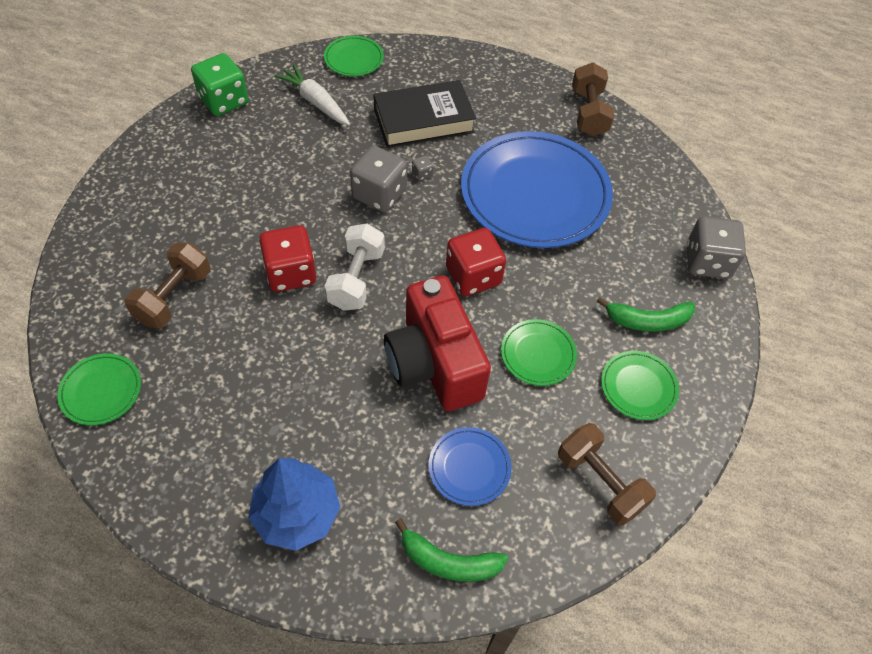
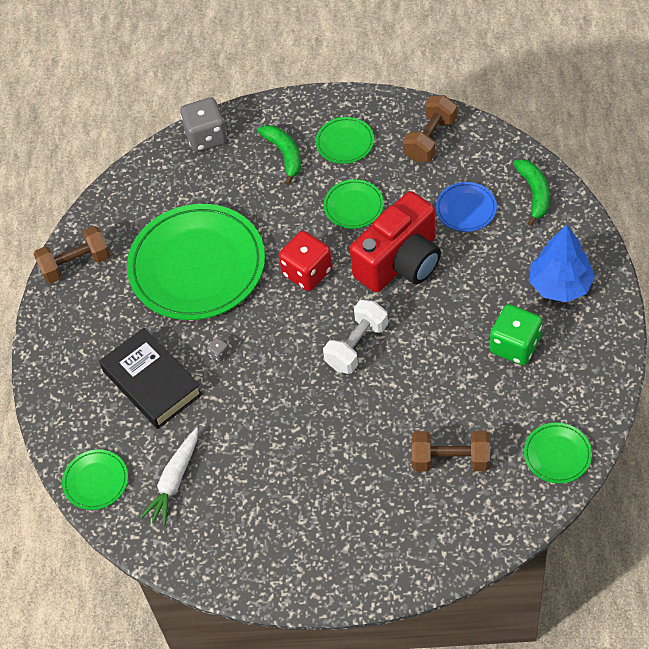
camera: 105 degrees left, 0 degrees up
(224, 101) = (215, 561): green dice -> green dice (515, 345)
(290, 273) = (378, 393): red dice -> none
(356, 279) = (357, 346): white dumbbell -> white dumbbell turned 45 degrees counterclockwise
(379, 194) = (260, 373): grey dice -> none
(535, 194) = (197, 266): blue plate -> green plate

